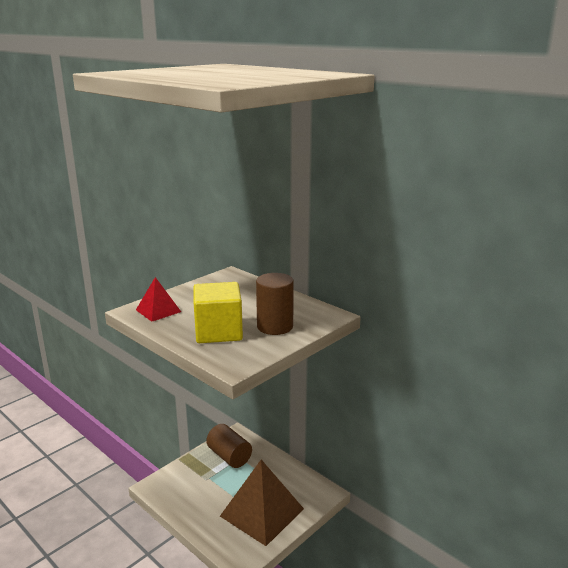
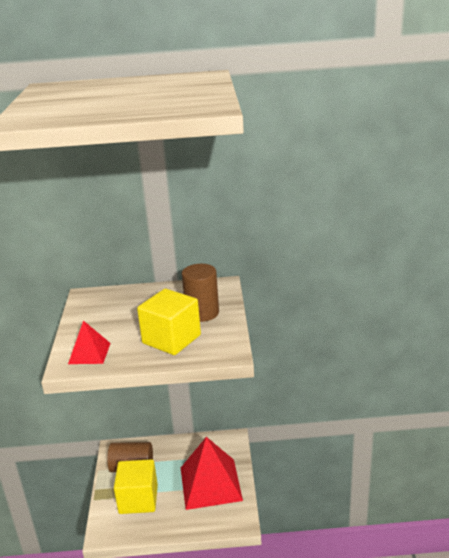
camera: 45 degrees left, 5 degrees up
(202, 482) = (138, 499): none -> yellow cube
(262, 512) = (210, 483): brown pyramid -> red pyramid

